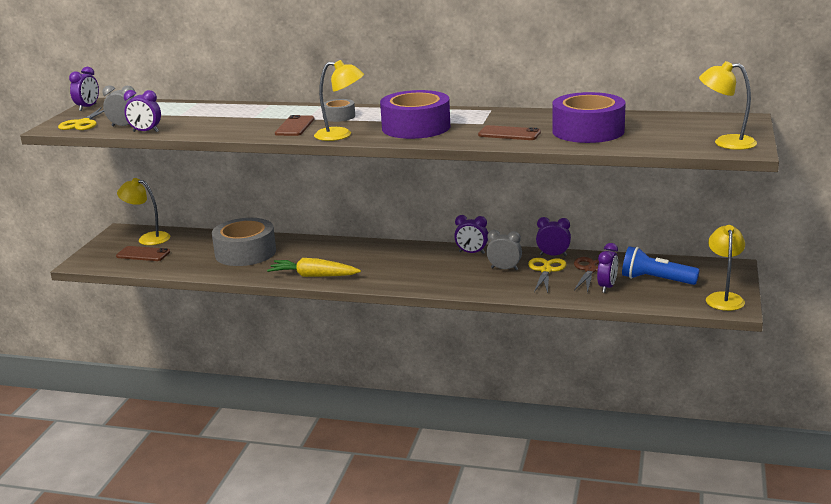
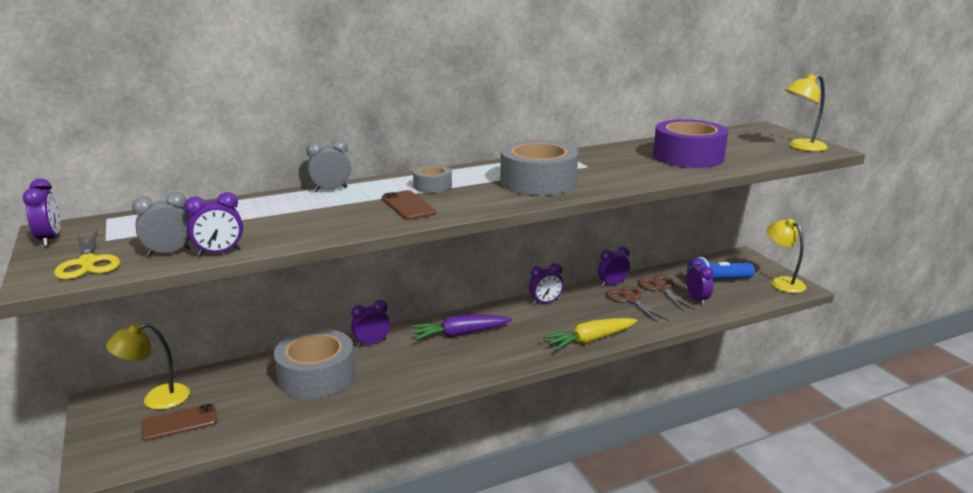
camera: 40 degrees left, 0 degrees up
(306, 244) = (372, 343): none -> purple clock
(314, 276) = (436, 376): yellow carrot -> yellow carrot (590, 340)
(341, 135) = (482, 204): yellow lamp -> none
(372, 255) = (460, 334): none -> purple carrot
(416, 127) = (538, 182): purple tape -> grey tape
(504, 269) = (597, 309): grey clock -> grey clock (331, 189)
(509, 134) = (634, 171): brown phone -> none
(546, 270) = (630, 299): yellow scissors -> brown scissors

